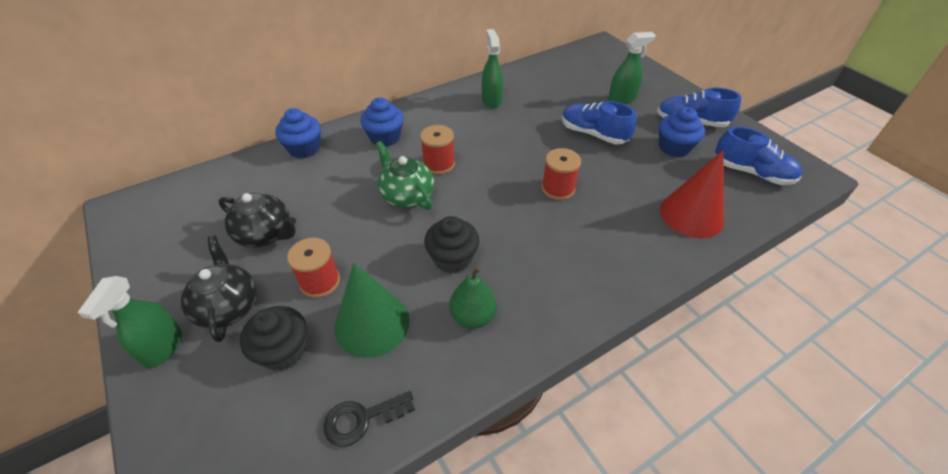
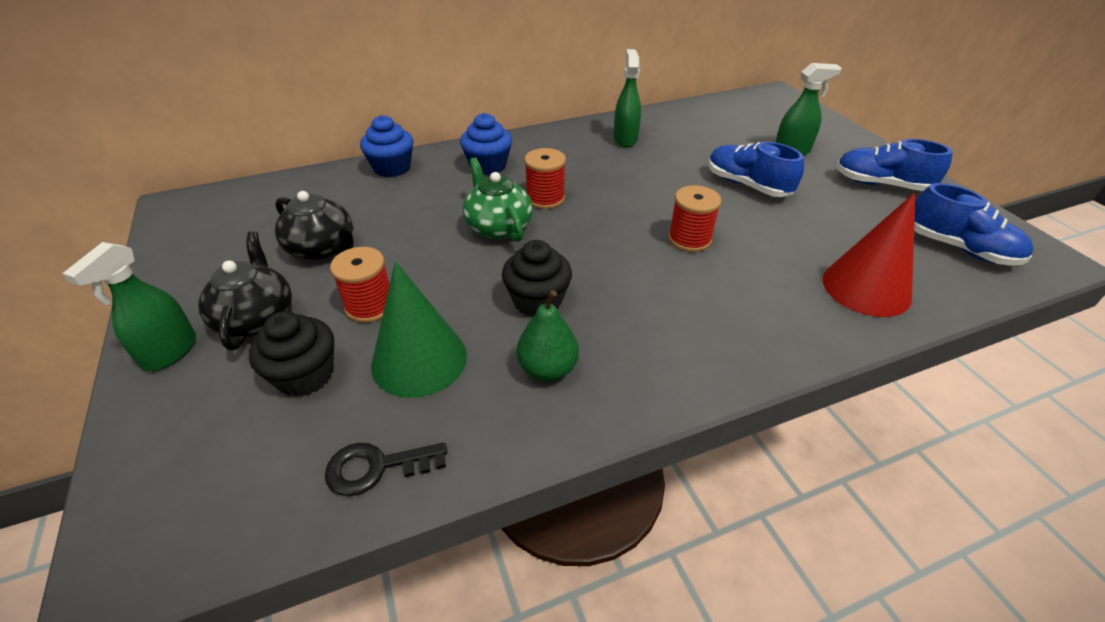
camera: 10 degrees right, 5 degrees down
(674, 147) = (853, 209): blue cupcake -> none

